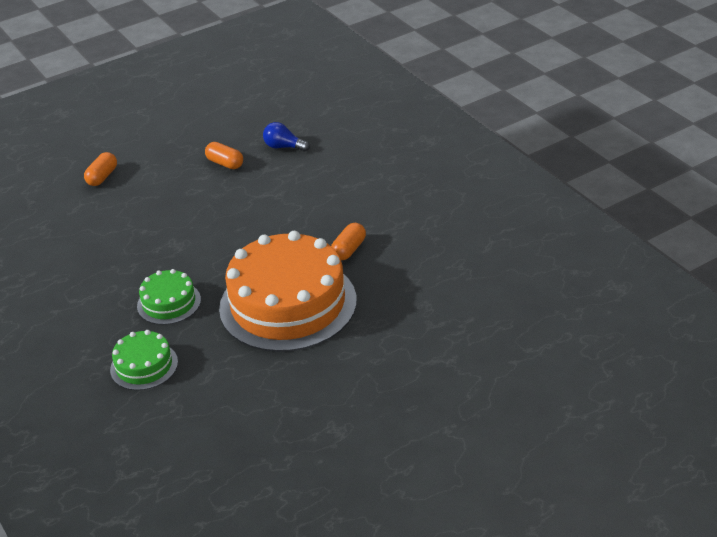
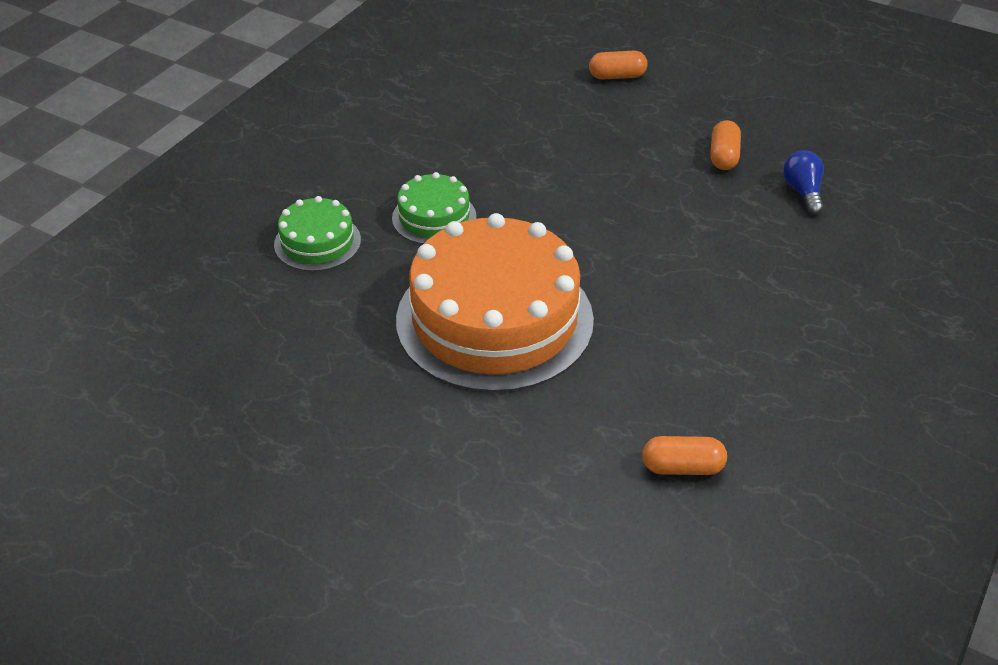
camera: 60 degrees right, 5 degrees up
(349, 249) = (641, 336): orange capsule -> orange capsule (682, 467)

